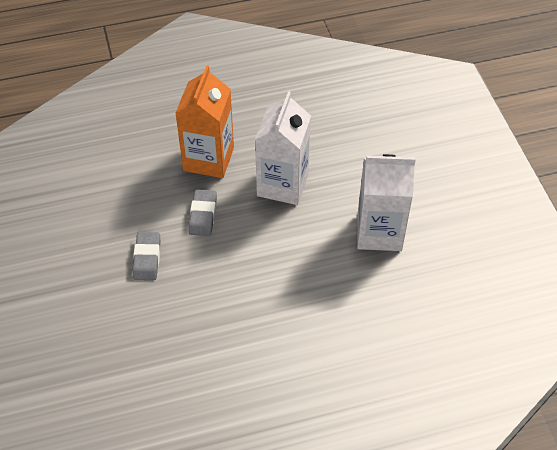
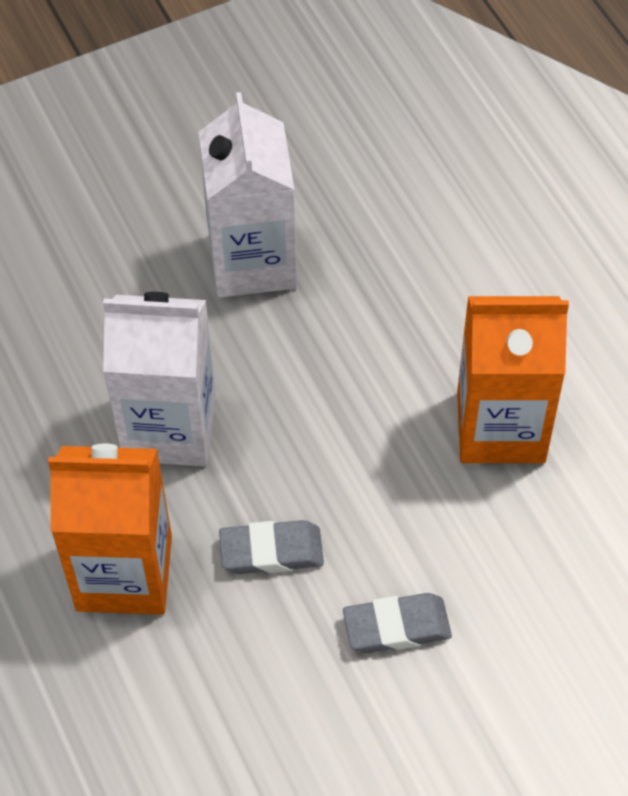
camera: 100 degrees left, 5 degrees up
(247, 327) = (500, 426): none -> orange carton

